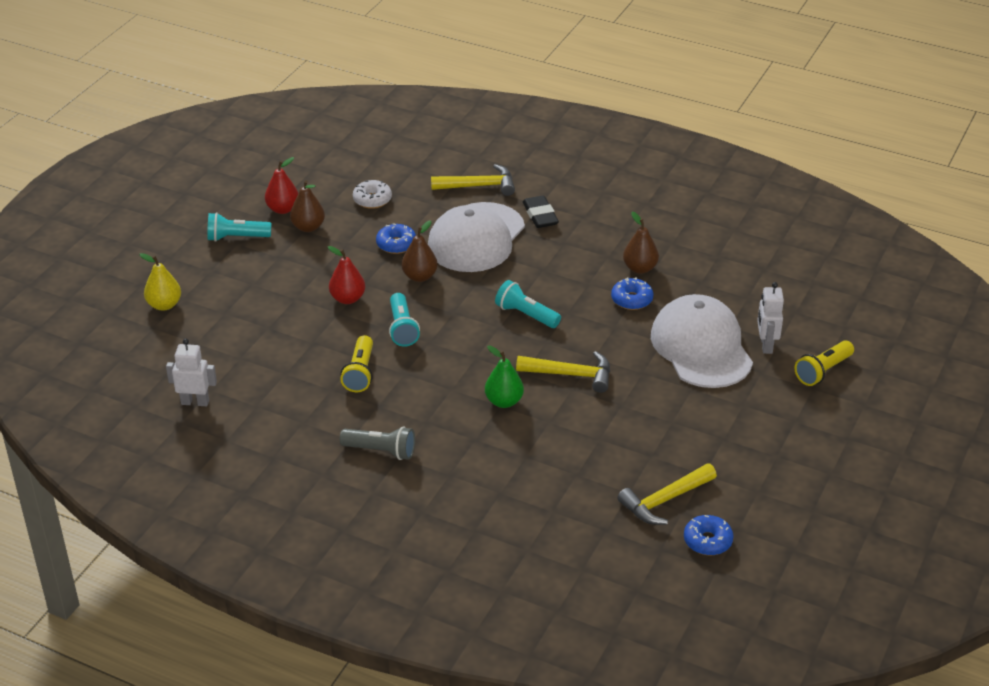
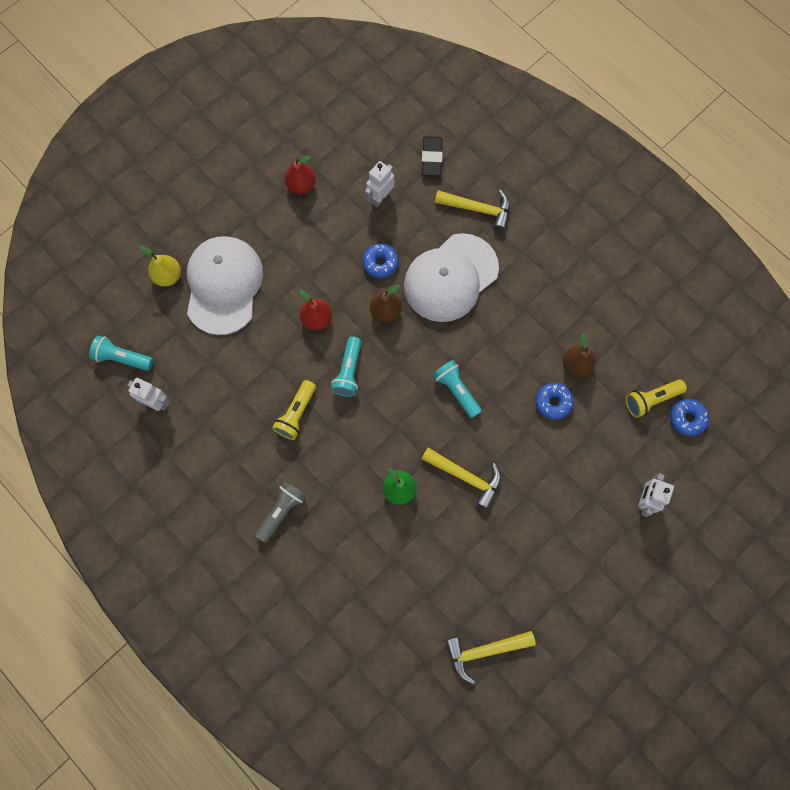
camera: 20 degrees right, 35 degrees up
(237, 237) = (252, 210): turquoise flashlight -> turquoise flashlight (122, 358)
(308, 227) = (314, 216): brown pear -> none
(372, 200) = (380, 198): white donut -> white robot
(381, 451) = (281, 511): grey flashlight -> grey flashlight turned 90 degrees counterclockwise
(540, 215) = (516, 266): black eraser -> black eraser (431, 158)
(701, 347) = (588, 482): white cap -> white cap (223, 285)
(707, 541) = (500, 708): blue donut -> blue donut (687, 418)
(823, 371) = (679, 548): yellow flashlight -> yellow flashlight (651, 399)

